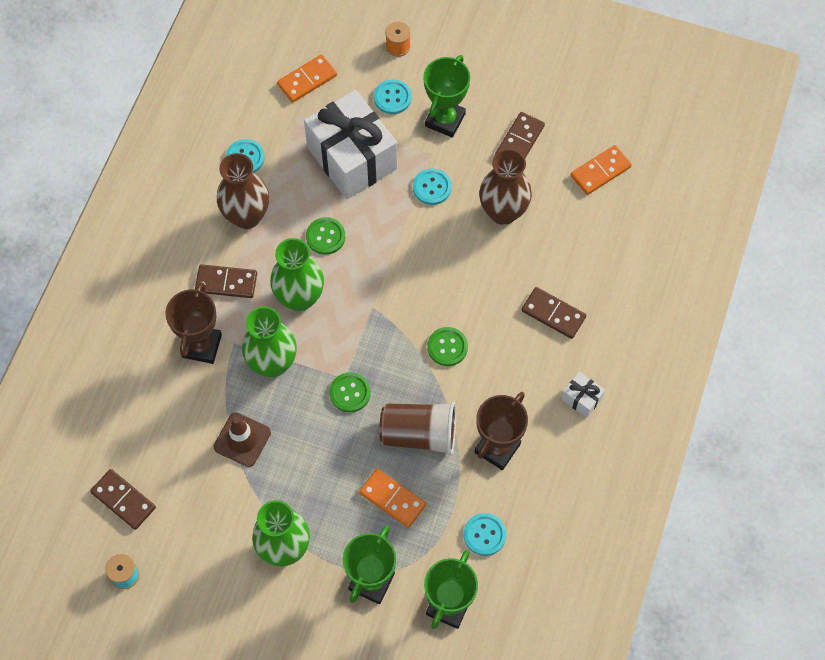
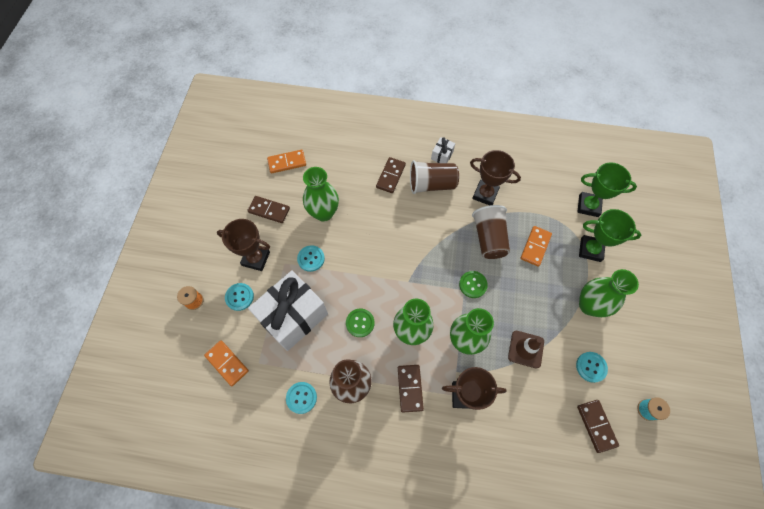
camera: 100 degrees left, 0 degrees up
(123, 500) = (596, 425): brown domino -> brown domino turned 45 degrees counterclockwise
(445, 120) = (256, 258): green trophy -> brown trophy
(447, 347) = (426, 231): green button -> none
(484, 535) = (540, 193): turquoise button -> turquoise button (591, 367)
(503, 212) = (324, 213): brown vase -> green vase
(528, 371) = (432, 184): none -> brown cup
(600, 171) = (287, 162): orange domino -> orange domino turned 60 degrees counterclockwise

